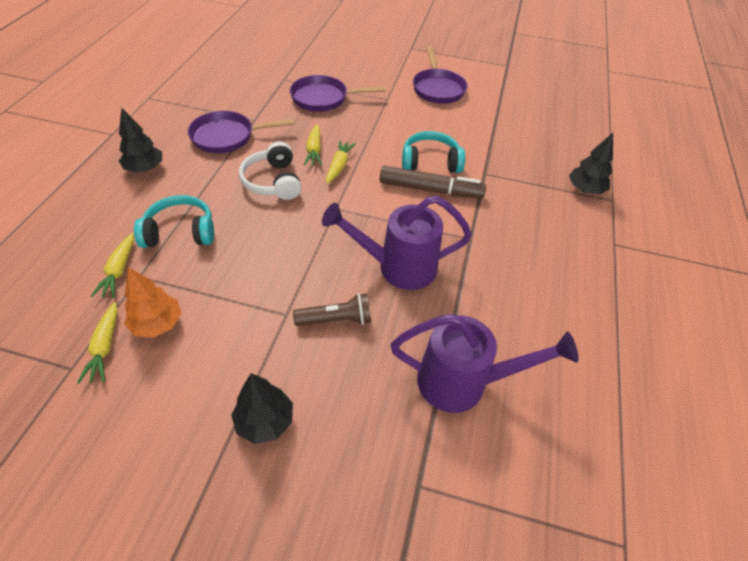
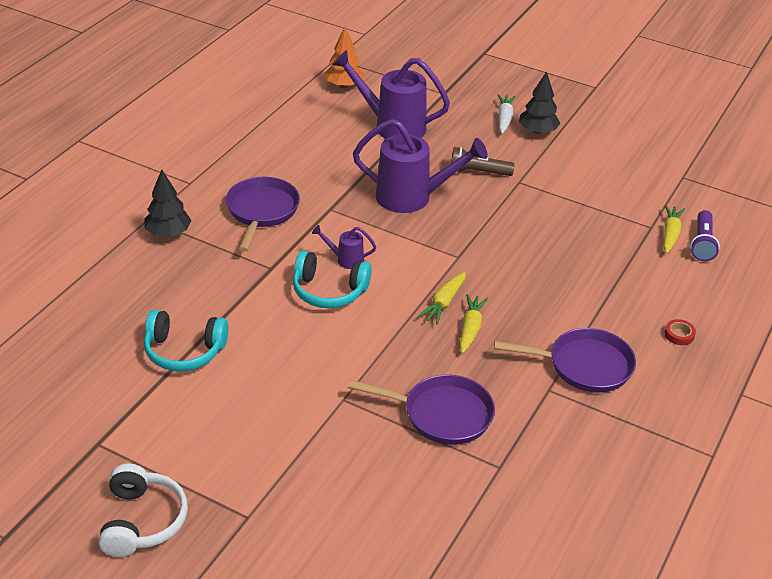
camera: 165 degrees left, 10 degrees down
(87, 264) = (702, 243): none -> purple flashlight
(105, 347) = (662, 185): yellow carrot -> none
(145, 168) = (679, 335): black tree -> red tape
(157, 324) = (624, 192): orange tree -> orange tree (343, 85)
(180, 232) = (621, 258): turquoise headphones -> turquoise headphones (184, 351)
(273, 181) = (525, 296): white headphones -> white headphones (142, 521)
(315, 440) = (504, 118): none -> white carrot
(430, 189) = (346, 260): brown marker -> purple watering can
(438, 88) = (253, 408): purple pan -> purple pan (262, 211)

